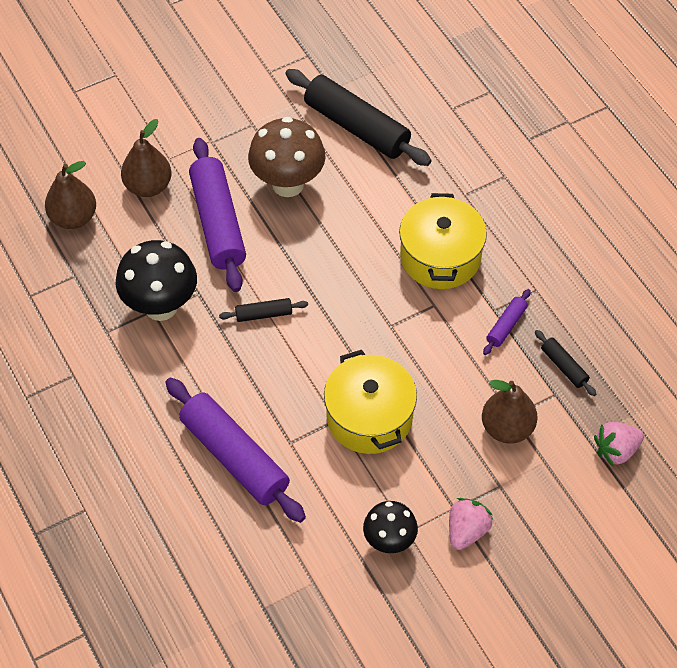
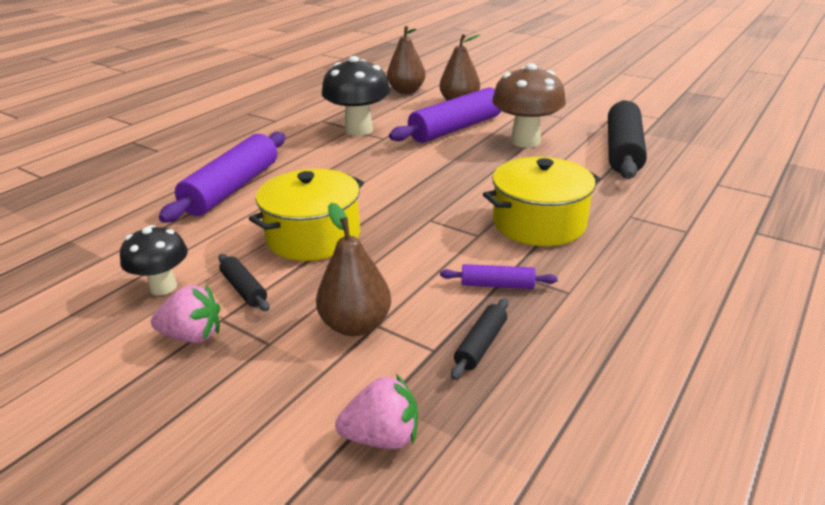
camera: 65 degrees right, 25 degrees down
(264, 314) = (387, 164): black rolling pin -> black rolling pin (244, 289)
(616, 450) = (382, 437): pink strawberry -> pink strawberry turned 135 degrees clockwise

